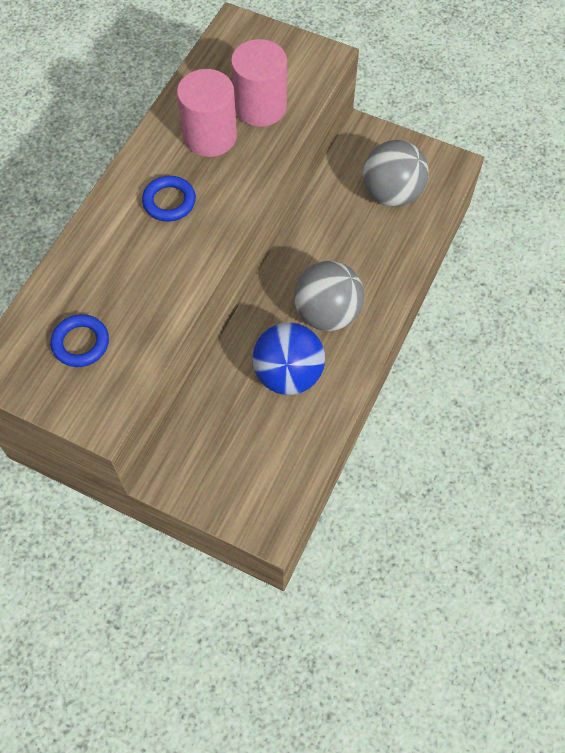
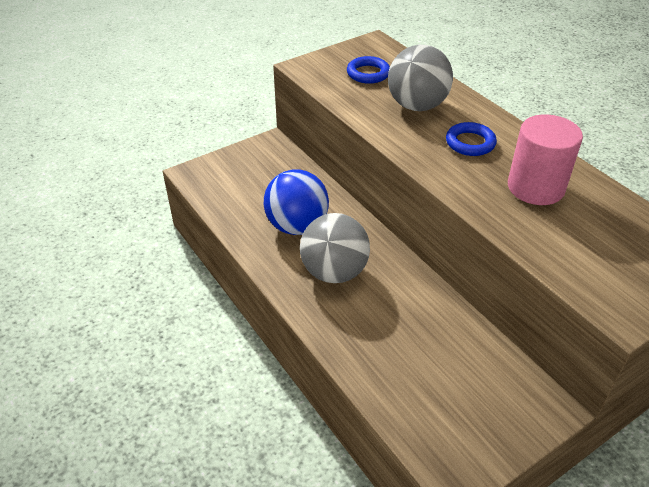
camera: 120 degrees right, 20 degrees down
(260, 107) = (560, 232): pink cylinder -> none
(391, 193) = (443, 388): grey ball -> grey ball (417, 106)

